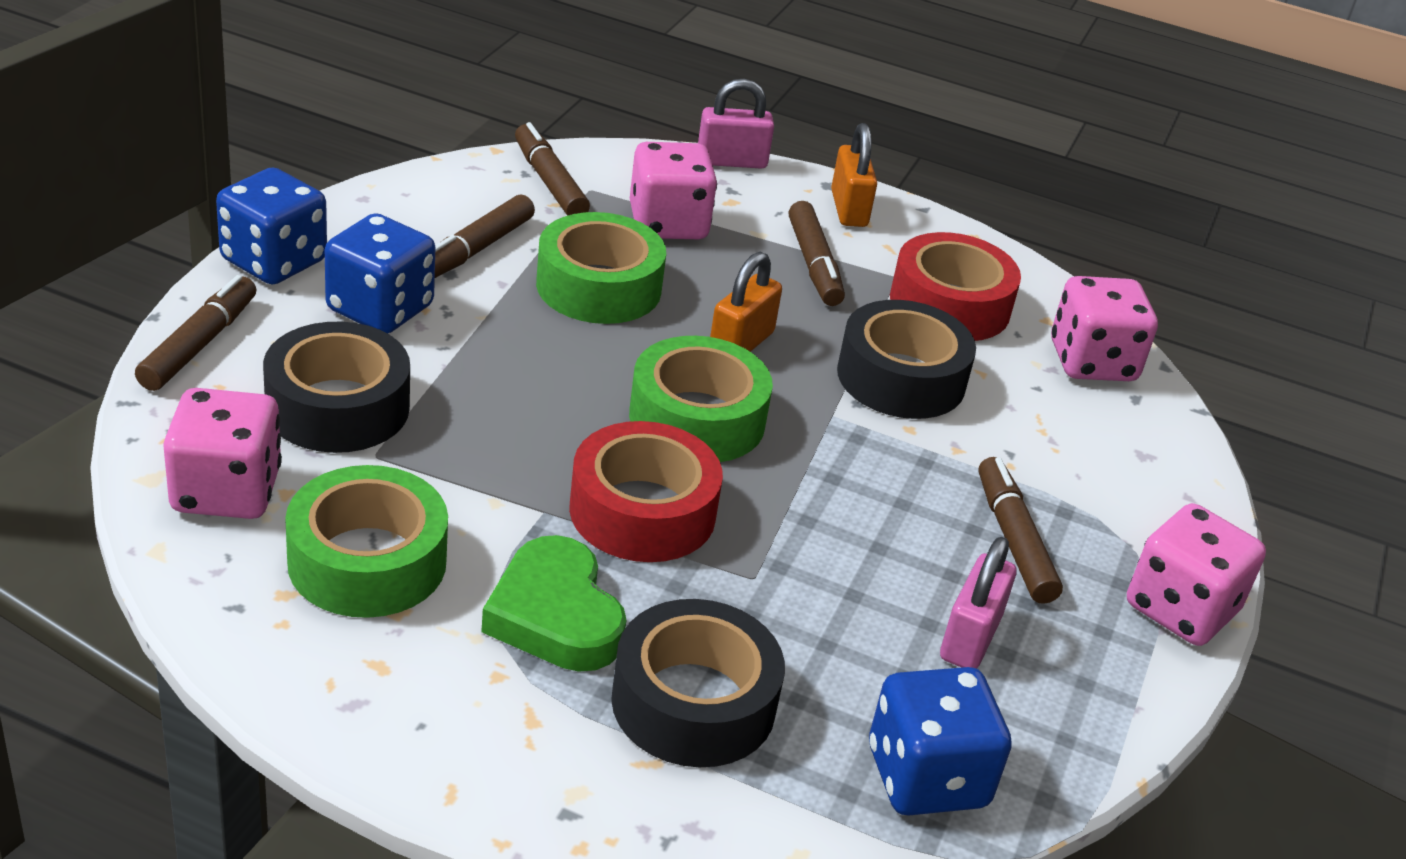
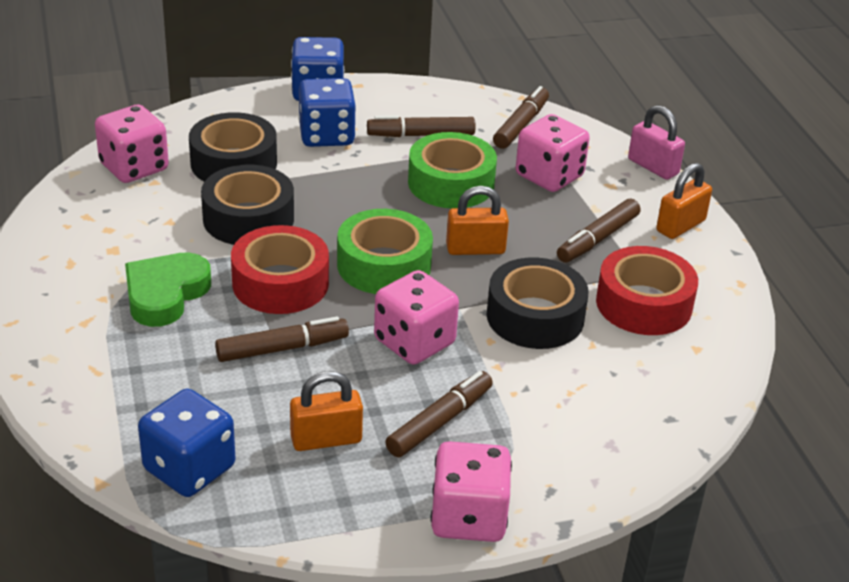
camera: 55 degrees right, 0 degrees up
(199, 344) = (225, 108): brown marker -> brown marker (282, 348)
(367, 561) = (135, 225): green tape -> none
(693, 702) = (154, 364): black tape -> black tape (248, 218)
(970, 637) = (326, 439): pink padlock -> orange padlock
(1092, 362) = (680, 384): pink dice -> pink dice (414, 342)

